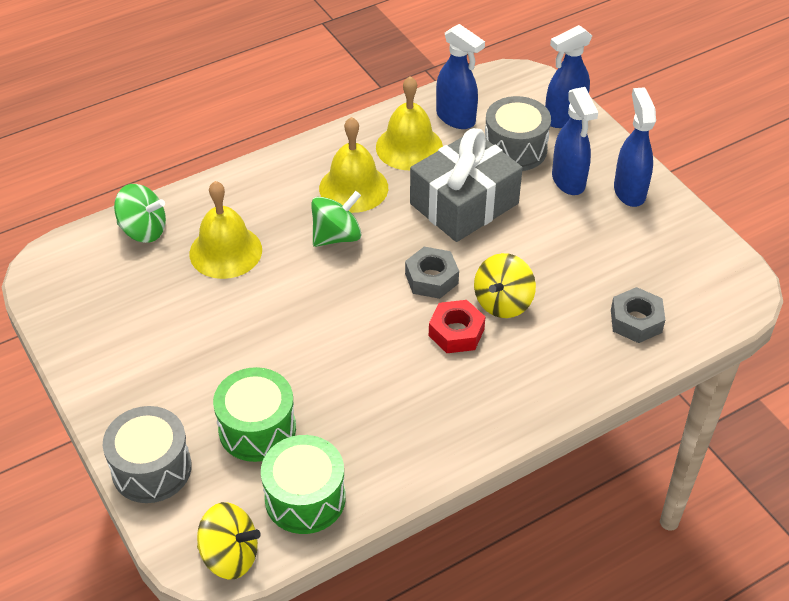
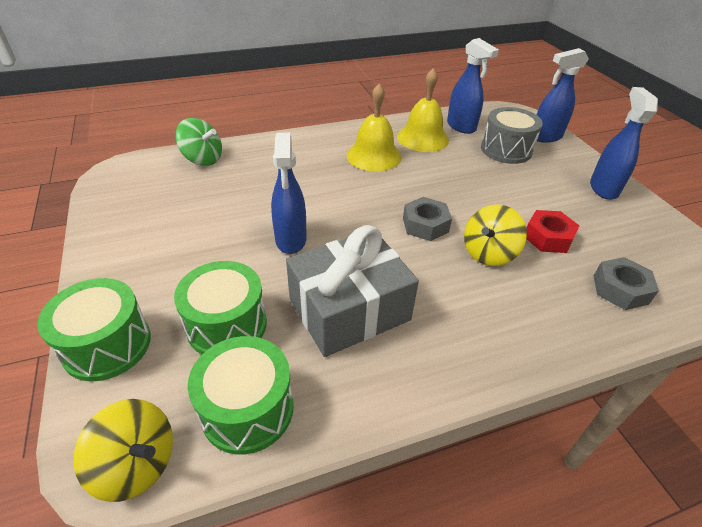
camera: 10 degrees right, 5 degrees down
(151, 469) = (107, 345): grey drum -> green drum
(225, 251) = (259, 181): yellow bell -> none
(336, 236) = (351, 184): green spinning top -> none
(456, 332) = (441, 271): red nut -> red nut (548, 237)
(464, 203) = (461, 177): grey gift -> grey gift (349, 309)
(568, 181) = (550, 175): blue spray bottle -> blue spray bottle (291, 240)

